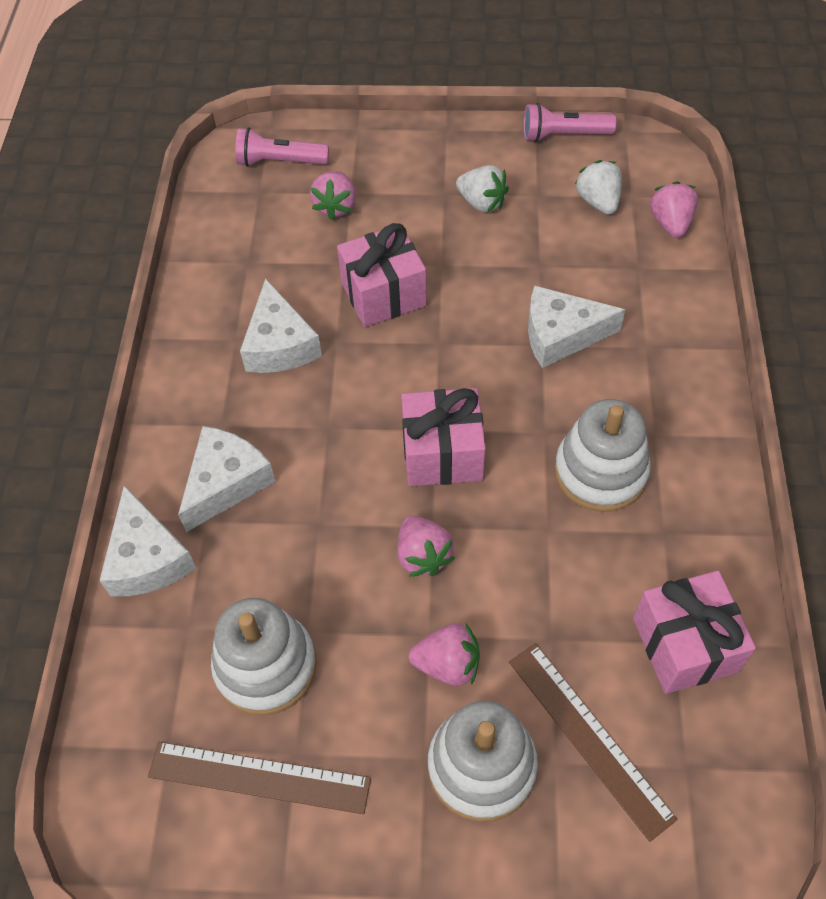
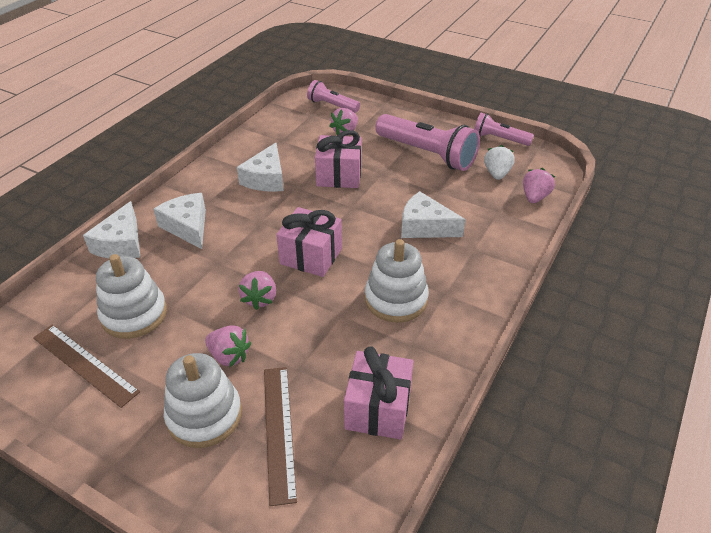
camera: 25 degrees right, 15 degrees down
(226, 482) = (187, 226): white cheese -> white cheese turned 90 degrees counterclockwise
(482, 203) = (427, 154): white strawberry -> pink flashlight

